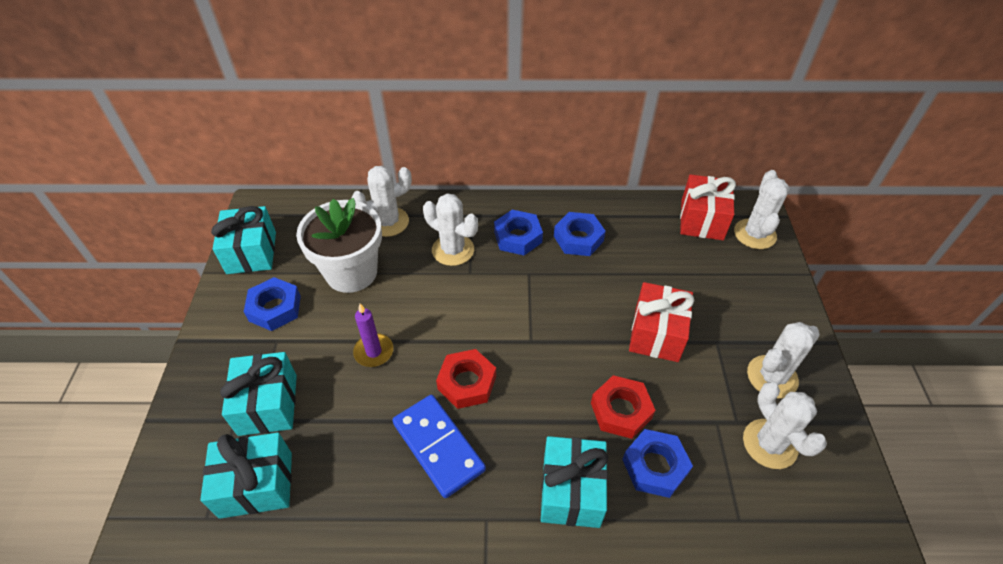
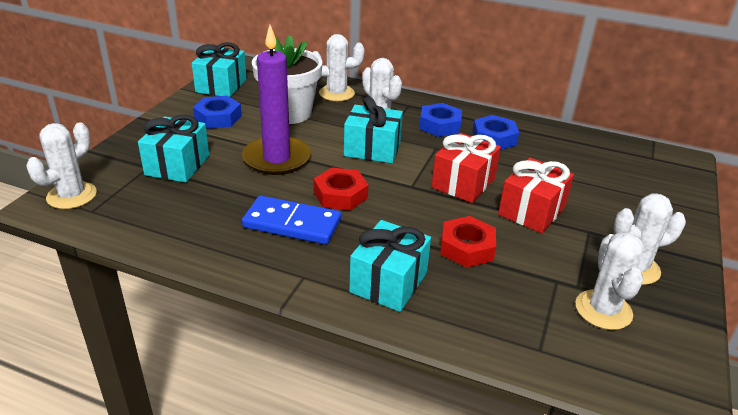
camera: 20 degrees right, 15 degrees down
(256, 484) = (139, 204): turquoise gift -> turquoise gift (372, 149)
(374, 352) = (276, 159): purple candle -> purple candle, size x1.94
(438, 447) = (292, 224): blue domino -> blue domino turned 60 degrees counterclockwise
(655, 466) = (477, 290): blue nut -> none
(702, 220) = (621, 154): red gift -> red gift (463, 183)
(754, 234) = (671, 174): white cactus -> white cactus (72, 195)

